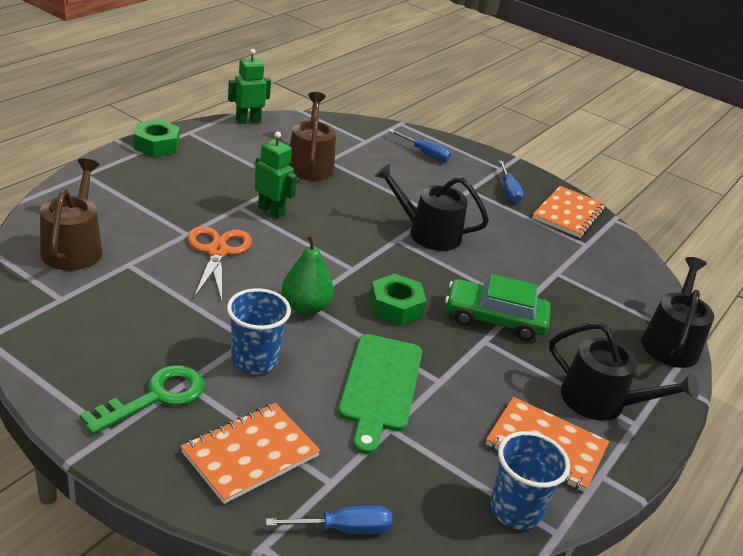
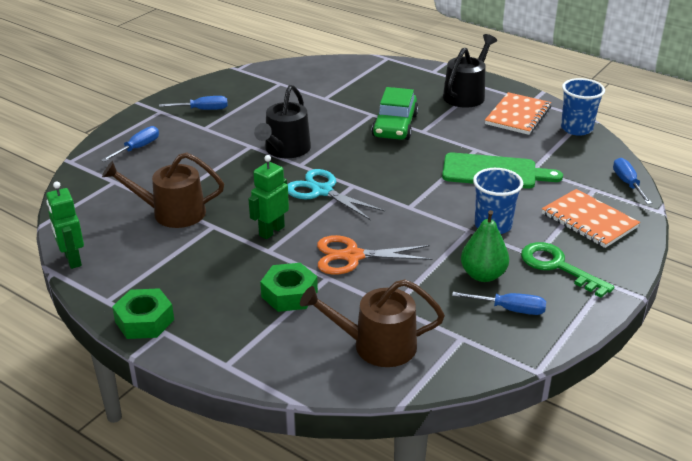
camera: 85 degrees left, 0 degrees up
(91, 340) = (509, 309): none -> blue screwdriver
(305, 307) = (416, 206): green pear -> green pear (483, 275)
(341, 247) = (322, 191): none -> turquoise scissors
(396, 307) = (398, 165): green nut -> green nut (289, 294)
(569, 214) = (235, 86): orange notebook -> none
(670, 342) = (393, 66): black watering can -> none

